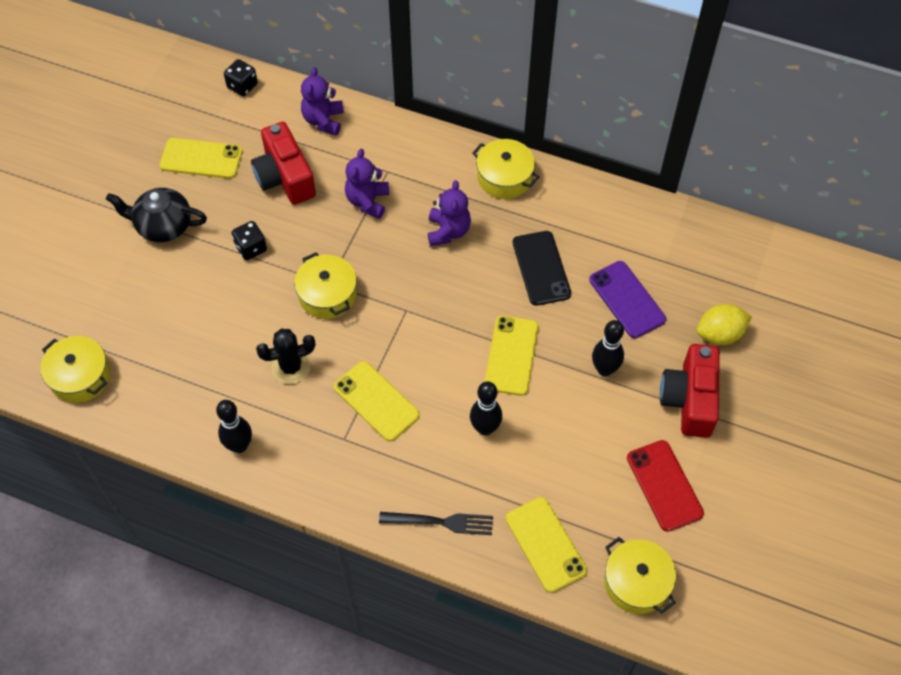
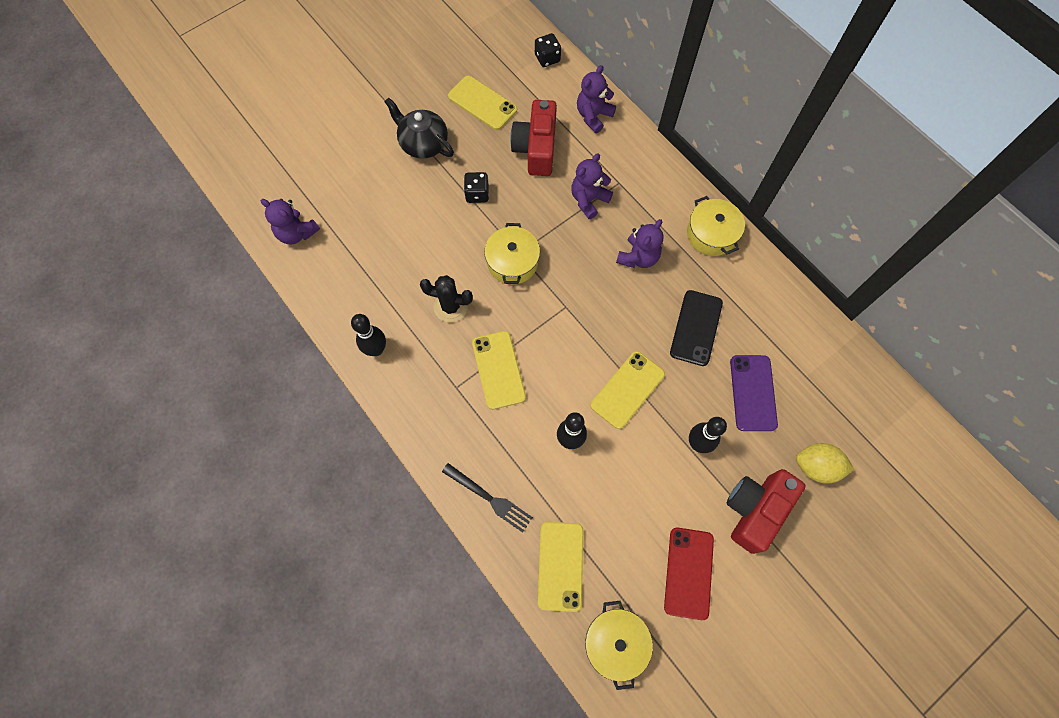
camera: 30 degrees right, 10 degrees up
(80, 376) = (297, 233): yellow pot -> purple teddy bear

